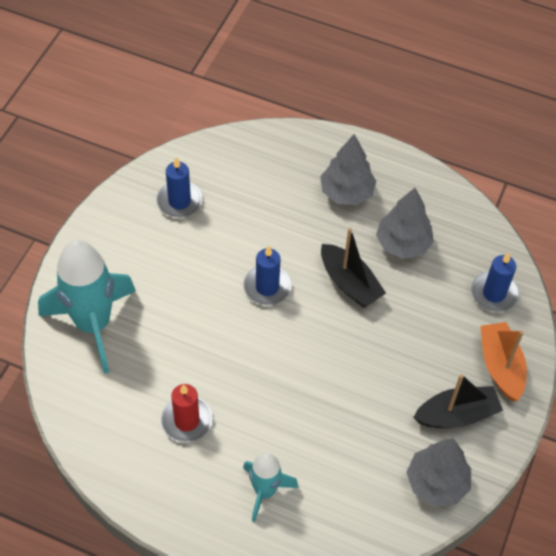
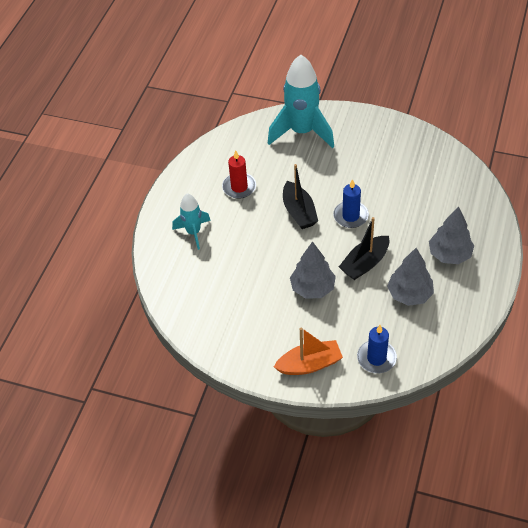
camera: 90 degrees right, 5 degrees down
(179, 201) = (412, 159): blue candle -> none
(436, 483) = (208, 327): grey tree -> grey tree (312, 288)
(457, 415) = (263, 337): black boat -> black boat (299, 212)

